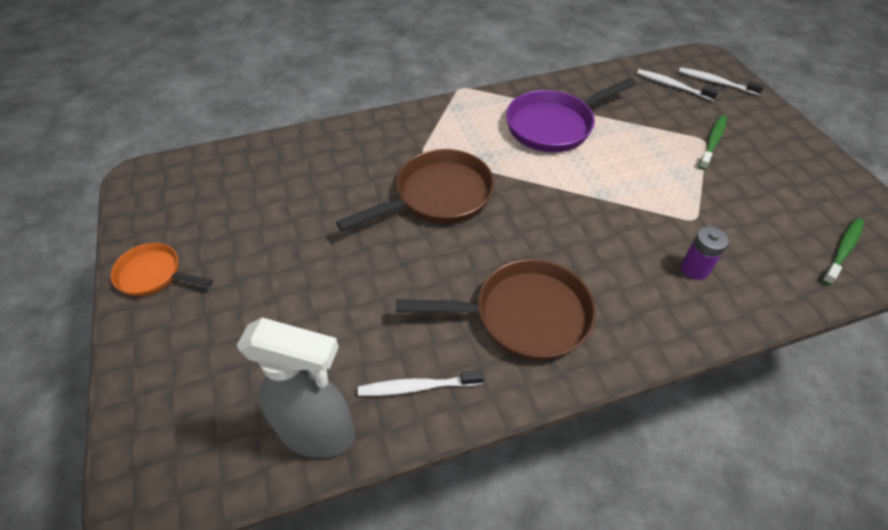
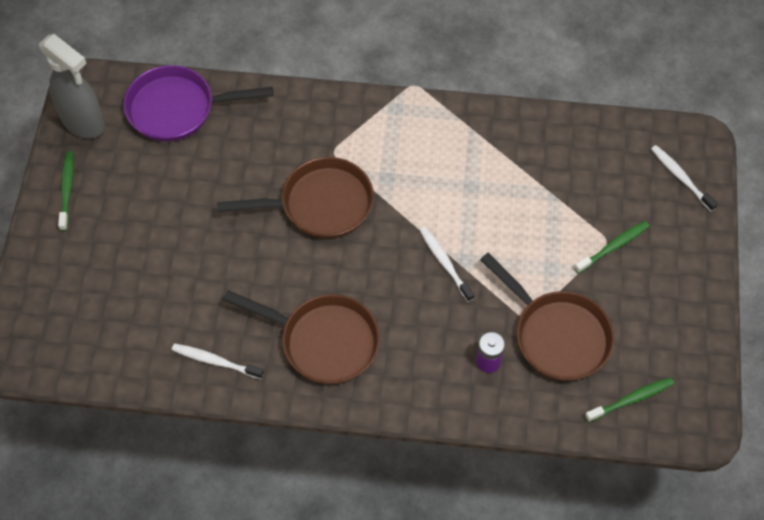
camera: 25 degrees right, 10 degrees up
(154, 275) = (67, 190): orange pan -> green toothbrush
(318, 433) = (134, 364): grey spray bottle -> grey spray bottle (83, 123)
(554, 125) = (474, 167): purple pan -> purple pan (178, 109)
(672, 86) = (631, 164): white toothbrush -> white toothbrush (445, 263)
(732, 223) = (556, 335): none -> brown pan

